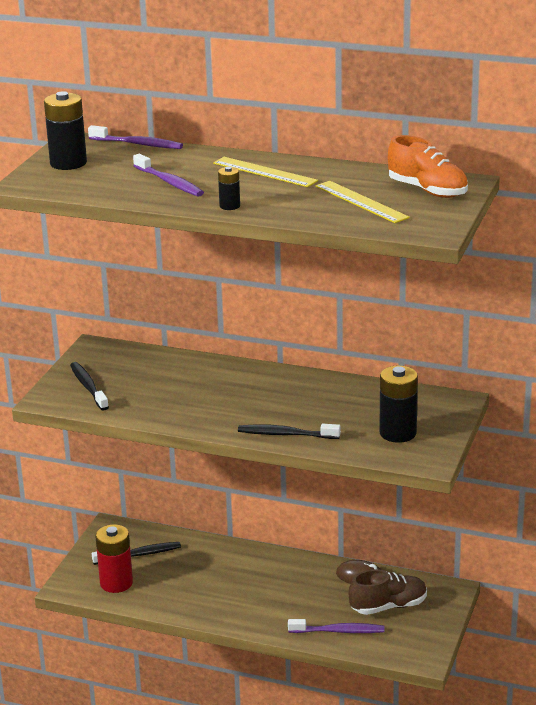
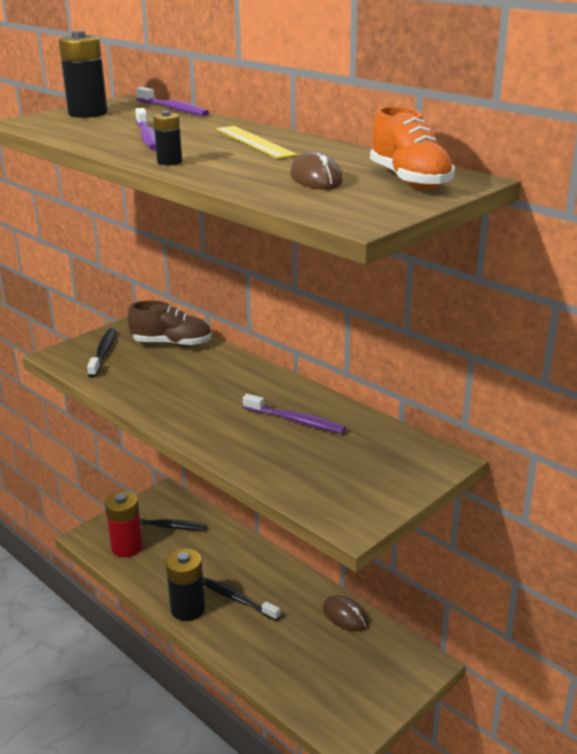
camera: 25 degrees right, 0 degrees up
(286, 434) = (229, 447): black toothbrush -> black toothbrush (237, 599)
(338, 631) = (281, 671): purple toothbrush -> purple toothbrush (296, 420)
(361, 202) = (316, 179): yellow ruler -> brown mouse
(388, 606) = (350, 660): brown shoe -> brown shoe (172, 344)
(398, 433) = (345, 479): black battery -> black battery (188, 609)

